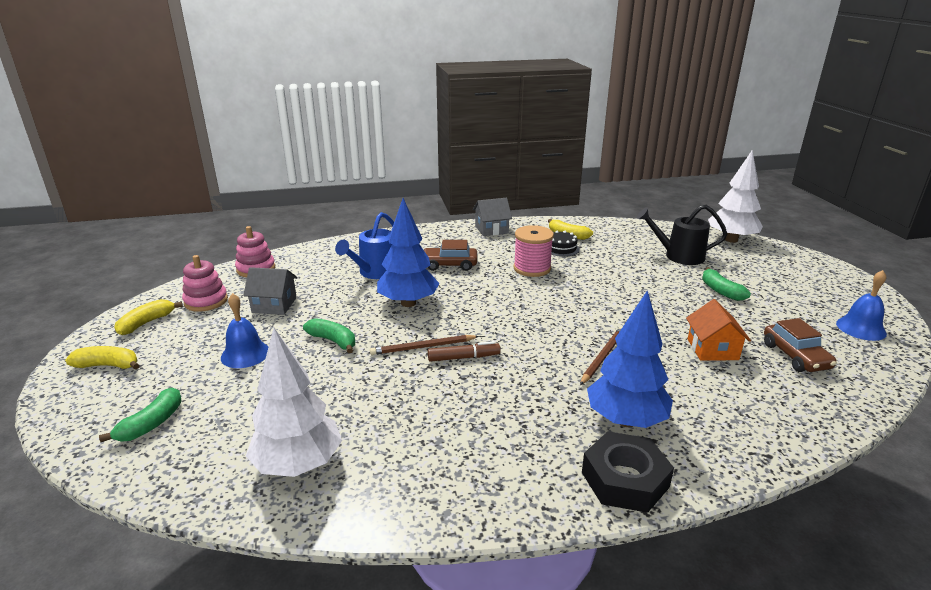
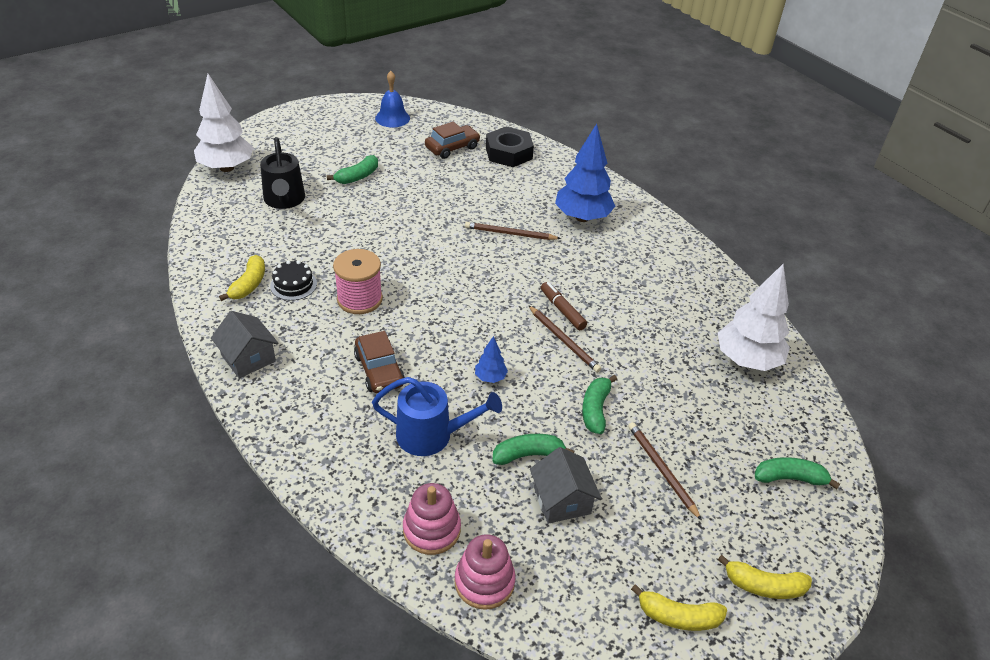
camera: 115 degrees left, 15 degrees up
(108, 365) = (763, 586): yellow banana -> yellow banana turned 60 degrees counterclockwise
(206, 301) = (596, 584): pink stacking toy -> pink stacking toy (431, 530)
(245, 354) = (662, 470): blue bell -> brown pencil
(323, 302) = (528, 455): none -> green banana
(408, 303) = (490, 377): blue tree -> blue tree, size x0.45
(625, 479) = (638, 214): black nut -> black nut (509, 153)
(712, 349) = (465, 182): orange house -> none

